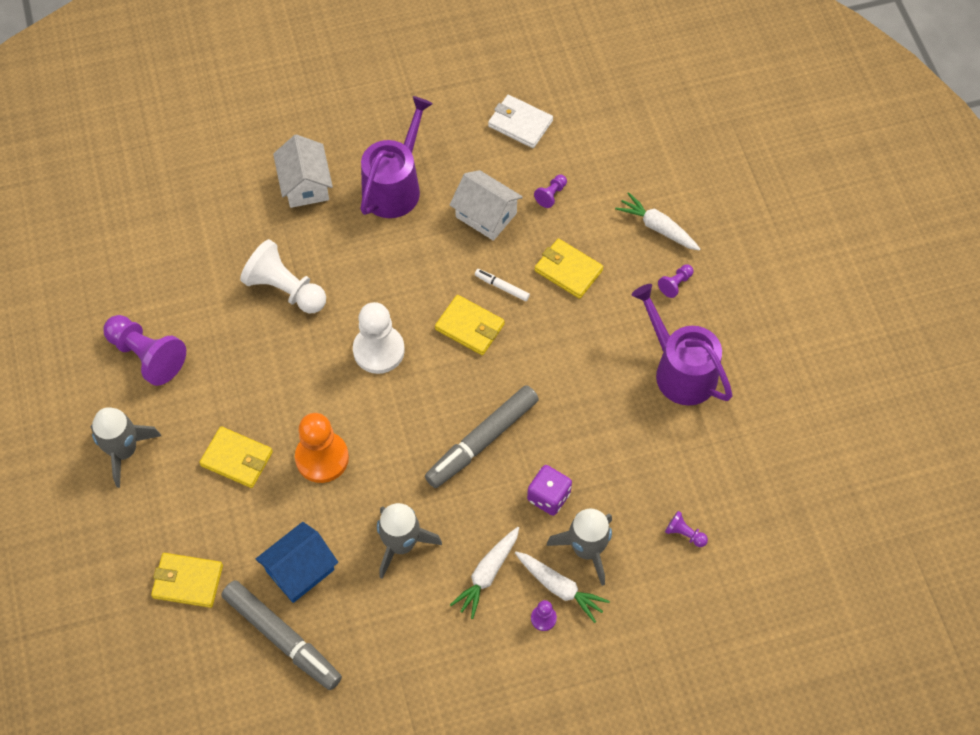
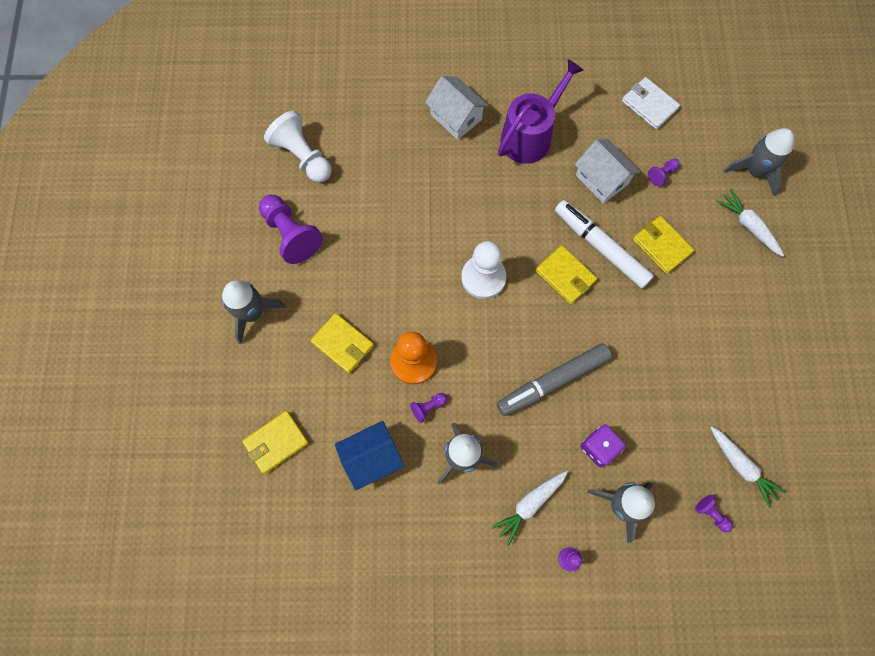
camera: 15 degrees right, 10 degrees up
(188, 581) = (276, 442): yellow wallet -> yellow wallet turned 60 degrees counterclockwise
(282, 638) = (342, 515): grey marker -> none
(285, 289) = (418, 204): white pawn -> white pawn (302, 156)
(305, 185) = (456, 117): white house -> white house turned 45 degrees counterclockwise
(502, 287) = (601, 247): white marker -> white marker, size x2.24
(559, 587) = (590, 534): white carrot -> white carrot (741, 466)
(652, 168) = (755, 171): none -> grey rocket
(675, 284) = (753, 281): purple pawn -> purple pawn (428, 407)
(680, 370) = (740, 362): purple watering can -> none

